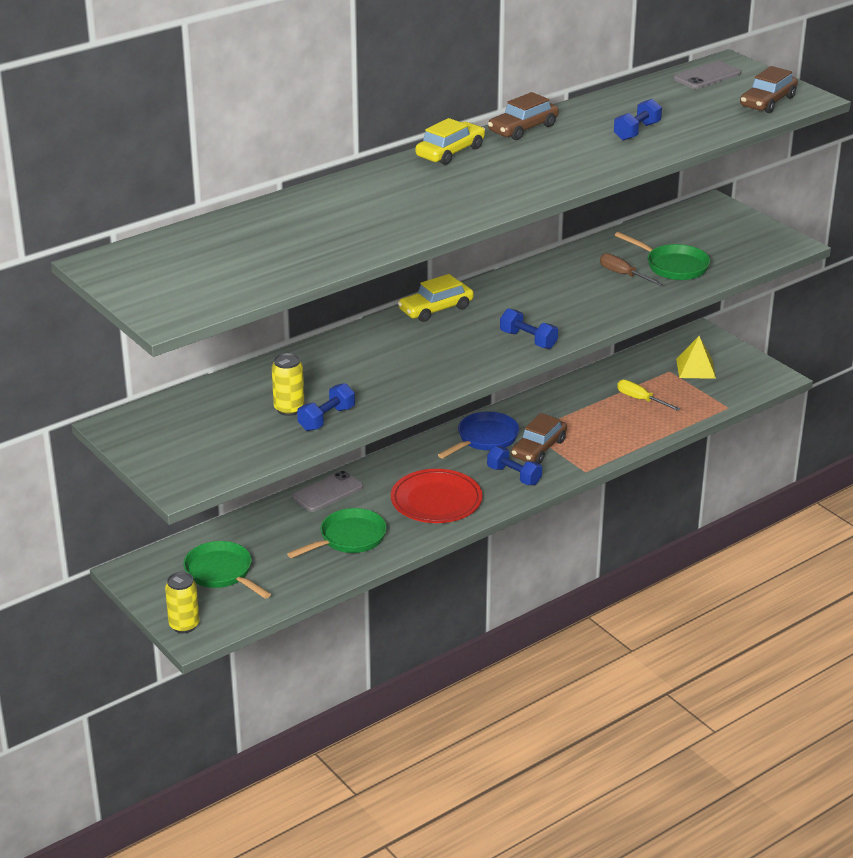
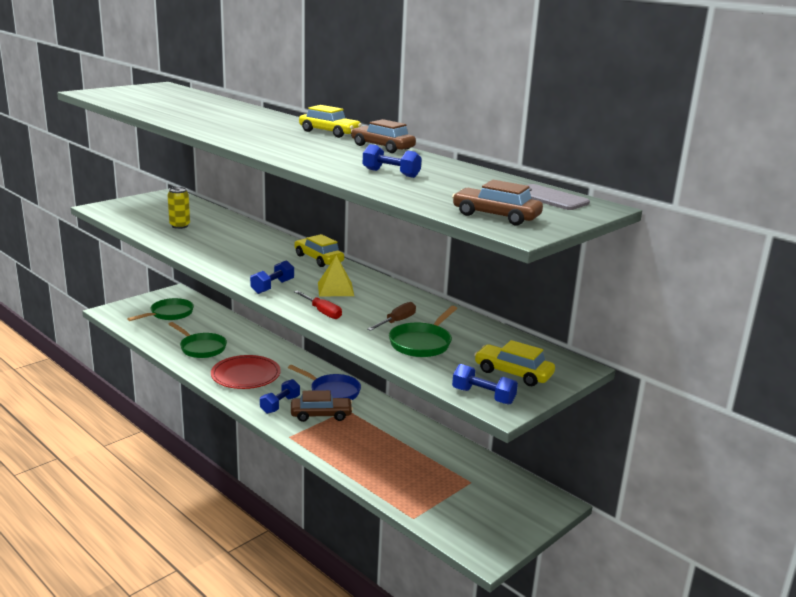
camera: 80 degrees right, 10 degrees down
(184, 625) = (119, 308): yellow can -> none
(326, 419) = (165, 234): blue dumbbell -> blue dumbbell (483, 396)
(327, 492) = (257, 339): grey phone -> none
(538, 448) = (321, 415): brown car -> brown car turned 150 degrees clockwise
(600, 313) = (322, 312): none -> red screwdriver
(640, 399) = (412, 465): yellow screwdriver -> none
(695, 368) = (482, 498): yellow pyramid -> yellow pyramid (335, 289)
(730, 232) = (513, 373): none -> yellow car

